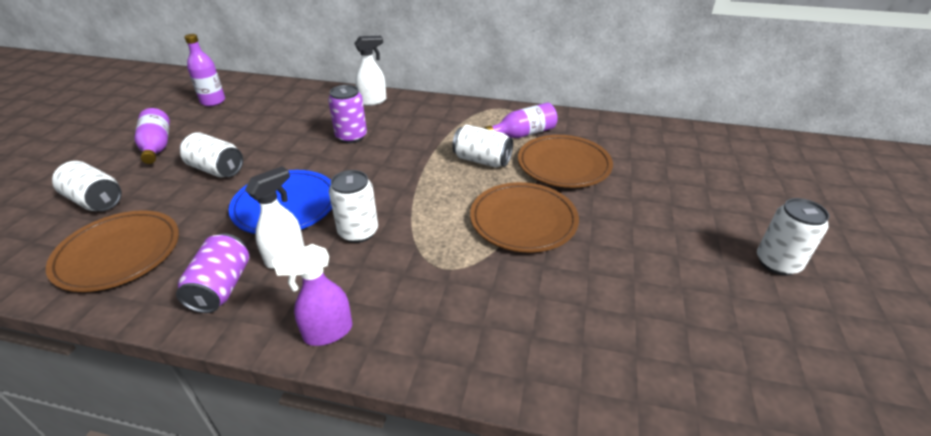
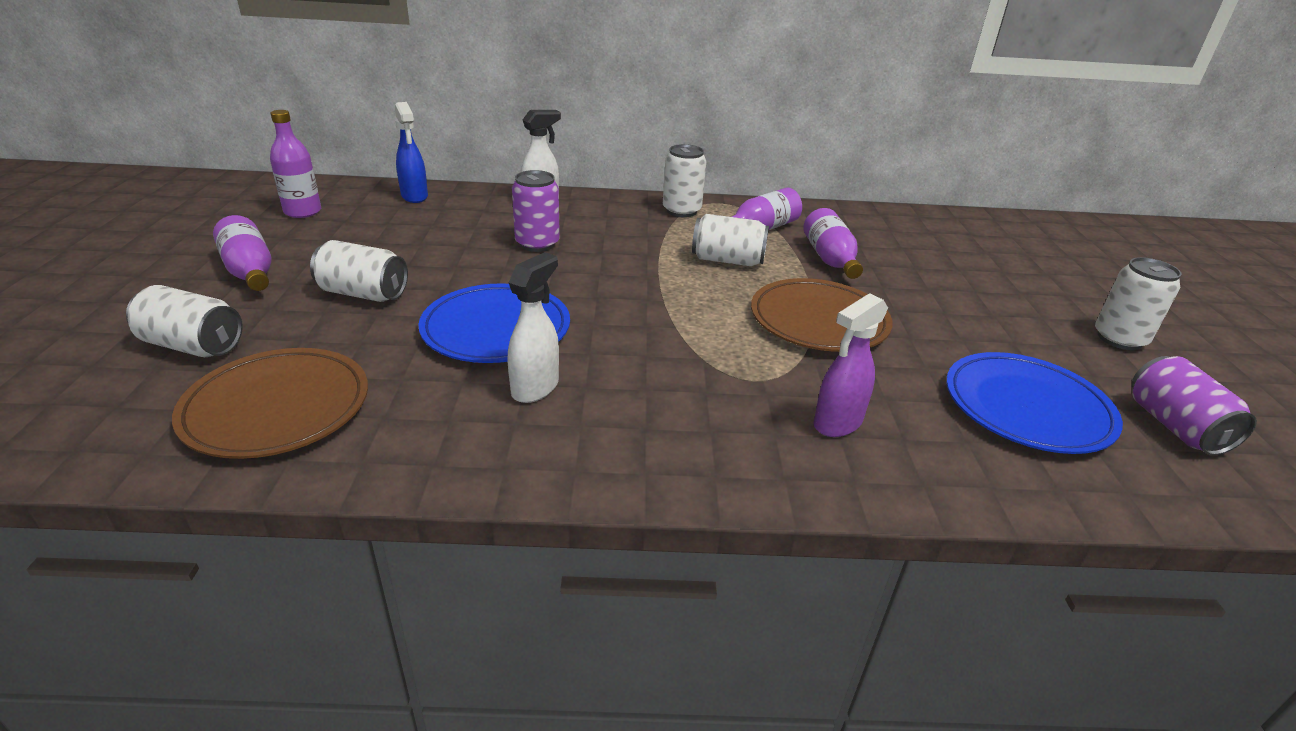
camera: 15 degrees left, 5 degrees down
(221, 287) = (465, 432): purple can -> purple can (1175, 427)
(290, 92) = (414, 196): none -> blue spray bottle
(327, 333) = (649, 467): purple spray bottle -> purple spray bottle (837, 423)
(358, 232) = (617, 351): white can -> white can (681, 211)
(563, 165) = (830, 259): brown plate -> purple bottle
(652, 320) = (1027, 408): none -> blue plate

